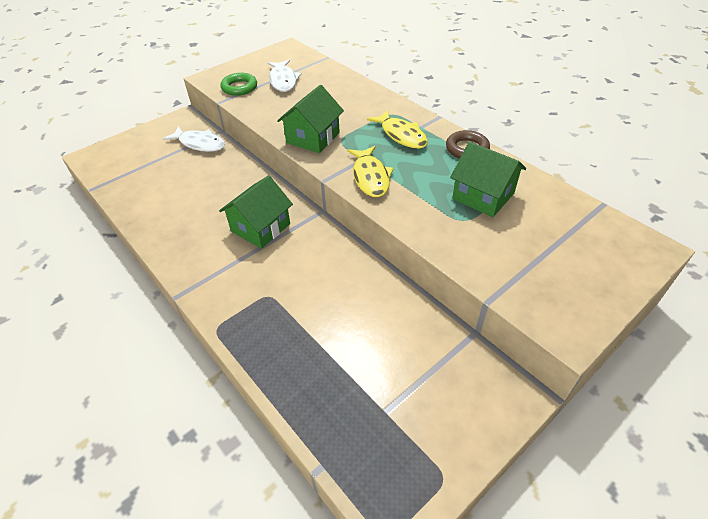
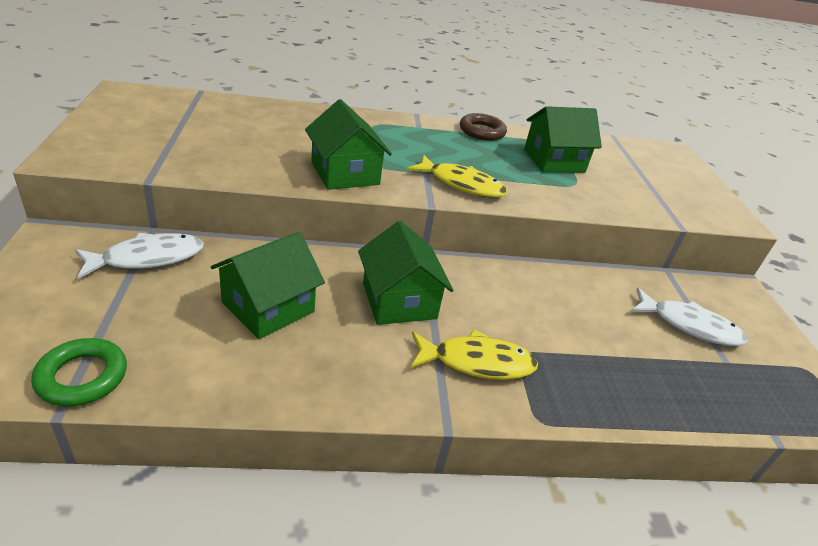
camera: 60 degrees left, 10 degrees down
(205, 193) = (268, 307): none -> green house
(239, 87) = (144, 154): green ring -> green ring (82, 377)
(283, 80) = (193, 129): white fish -> white fish (689, 325)
(401, 135) = (417, 140): yellow fish -> yellow fish (476, 362)

